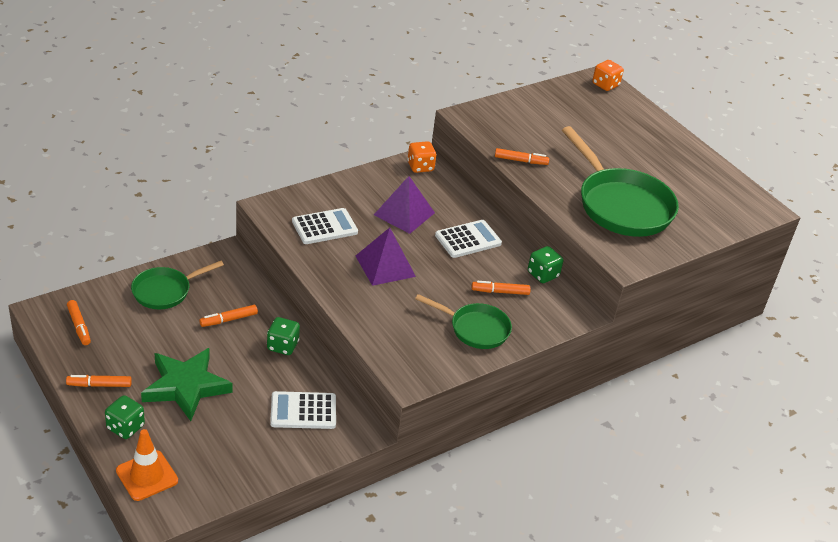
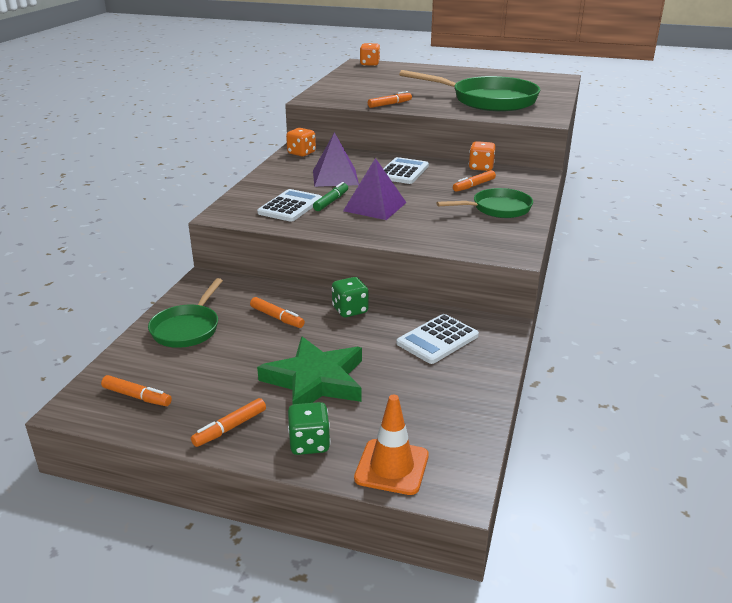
camera: 35 degrees left, 10 degrees down
(228, 319) = (277, 317): orange marker -> orange marker turned 75 degrees counterclockwise
(361, 240) = (331, 201): none -> green marker
(543, 274) = (481, 167): green dice -> orange dice

